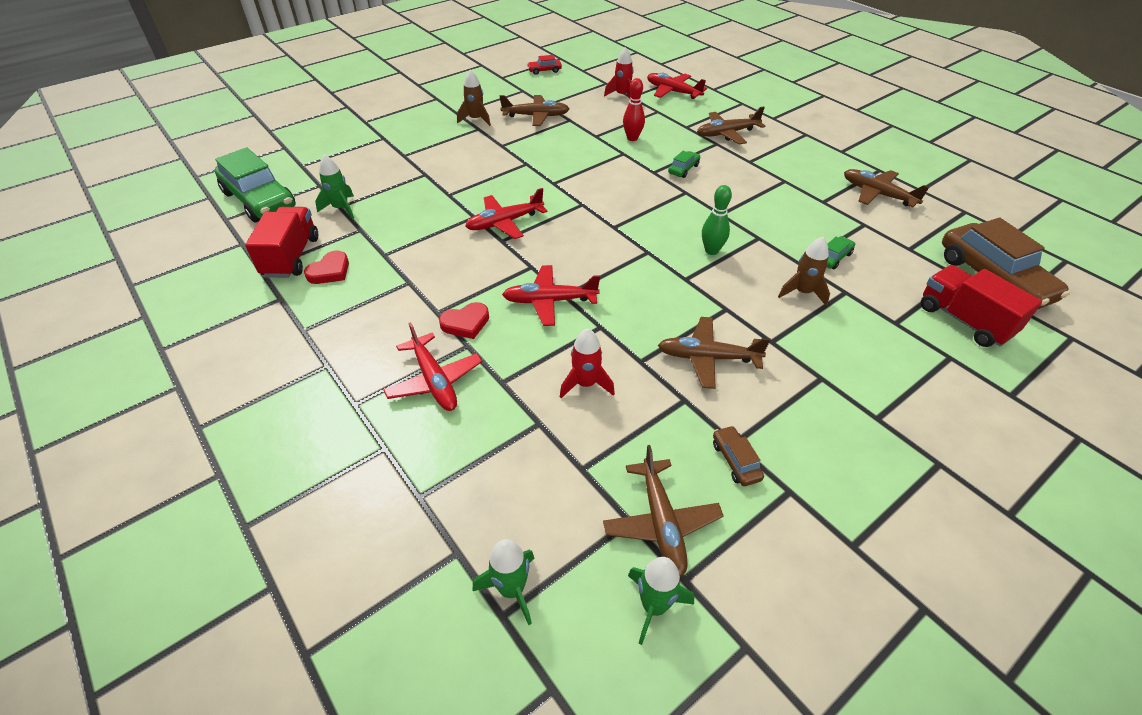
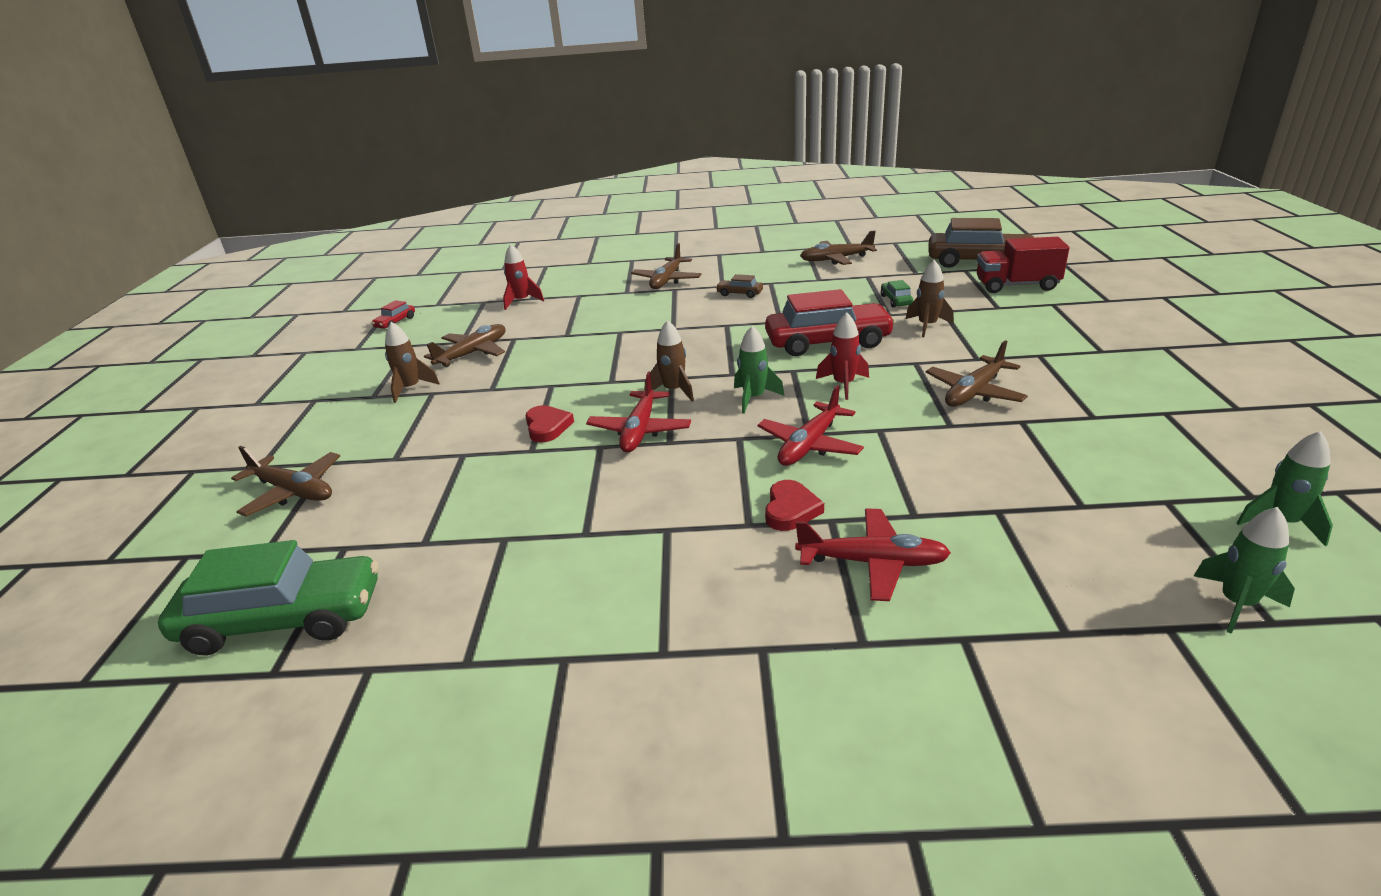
camera: 50 degrees left, 15 degrees down
(291, 257) = (478, 621): red truck -> none
(330, 271) = (561, 591): red heart -> red heart (547, 427)
(341, 208) = (431, 542): green rocket -> green rocket (754, 398)
(565, 213) = (673, 391): none -> brown rocket
(586, 384) = (959, 465): red rocket -> red rocket (843, 385)
(632, 138) = (602, 320): red bowling pin -> none
(661, 522) = (1176, 485): brown plane -> brown plane (293, 491)
(673, 92) = (560, 279): red plane -> none
(683, 169) = (690, 314): green car -> none
(711, 251) = (828, 342): green bowling pin -> red car
(735, 461) = (1116, 423): brown car -> brown car (739, 294)

